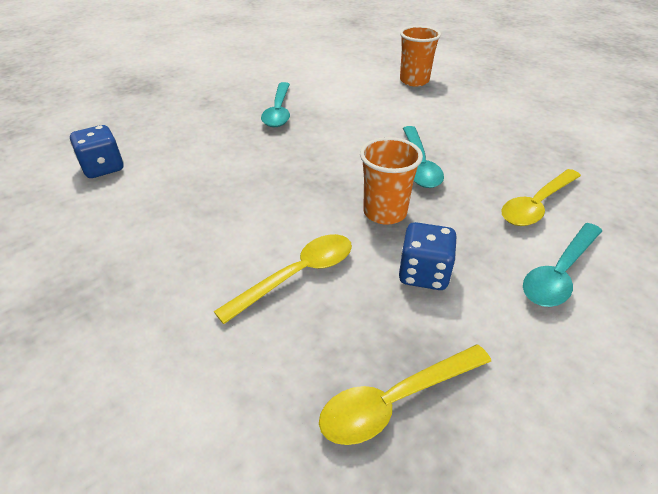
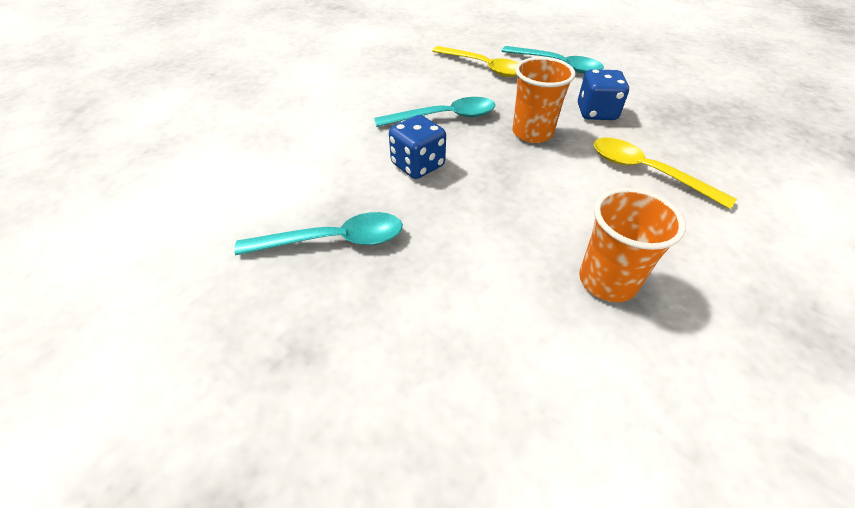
camera: 100 degrees left, 5 degrees up
(103, 168) = (576, 439): blue dice -> blue dice (418, 165)
(395, 401) = (713, 120): yellow spoon -> none
(414, 81) = (239, 125): orange cup -> orange cup (607, 281)

